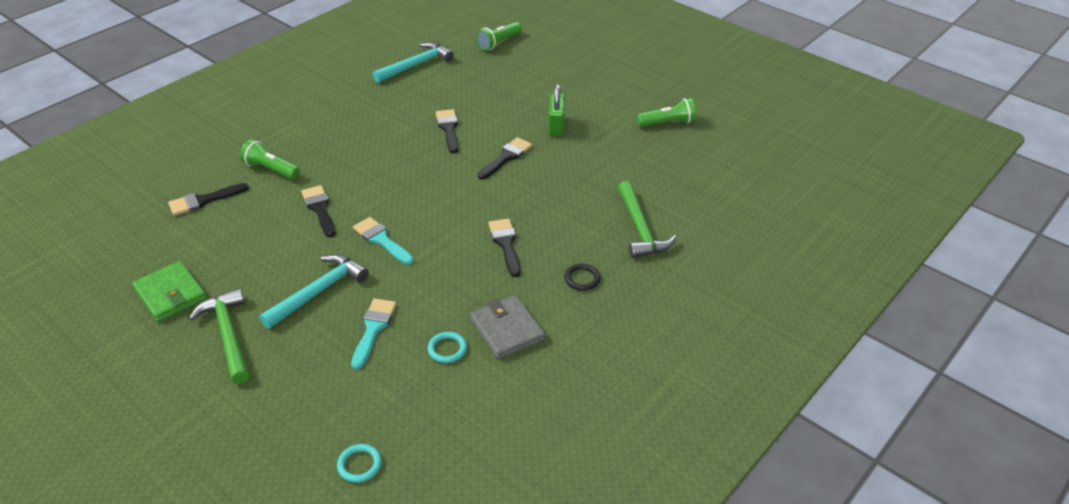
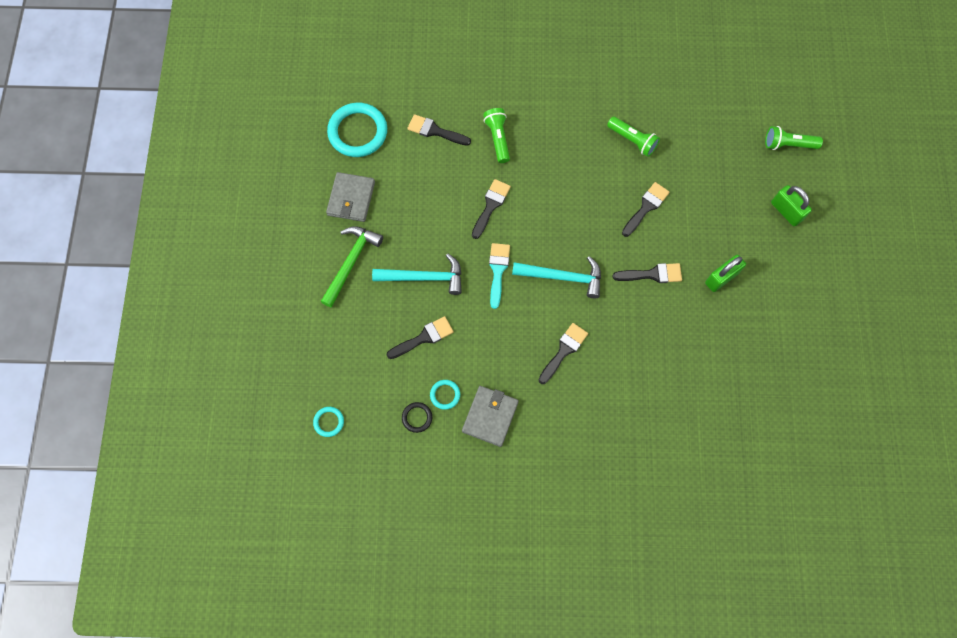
camera: 50 degrees right, 30 degrees up
(120, 249) = (358, 132): none -> turquoise ring
(170, 294) = (351, 198): green wallet -> grey wallet
(373, 329) = (424, 337): turquoise brush -> black brush
(416, 65) = (698, 114): turquoise hammer -> turquoise hammer (563, 277)
(546, 70) = (786, 211): none -> green padlock
(582, 279) = (575, 426): black ring -> black ring (417, 417)
(640, 229) = (659, 427): green hammer -> none
(667, 123) = (805, 355): green flashlight -> green flashlight (632, 140)

